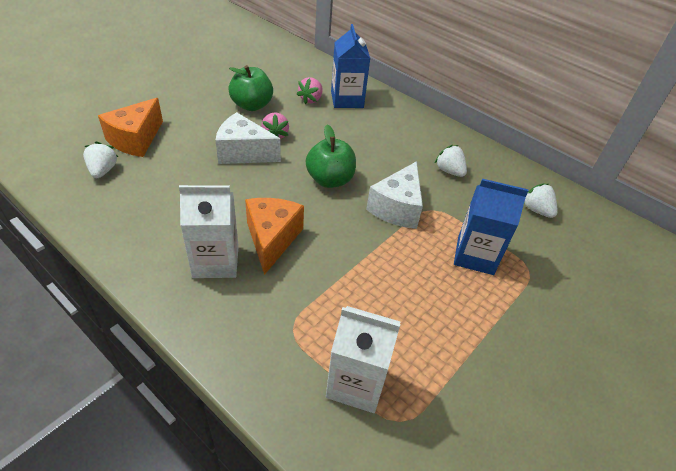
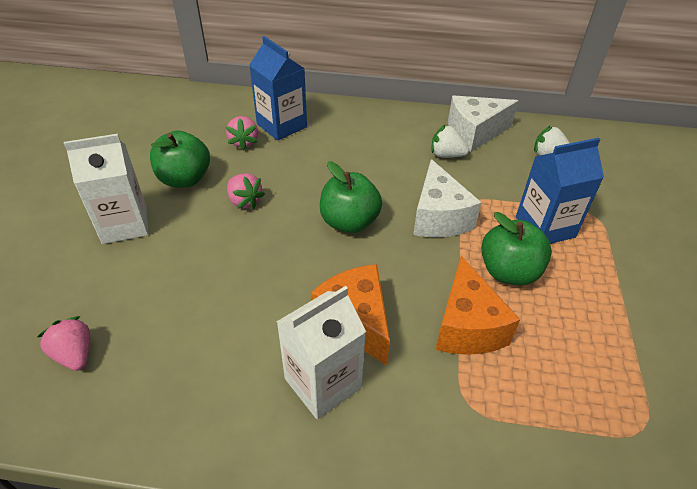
camera: 30 degrees left, 0 degrees up
(103, 170) = (75, 354): white strawberry -> pink strawberry
(136, 139) = (80, 291): orange cheese -> orange cheese (467, 326)
(243, 153) = (230, 239): white cheese -> white cheese (474, 133)
(356, 383) = (576, 420): white carton -> white carton (124, 224)
(411, 268) = (509, 272): none -> green apple

